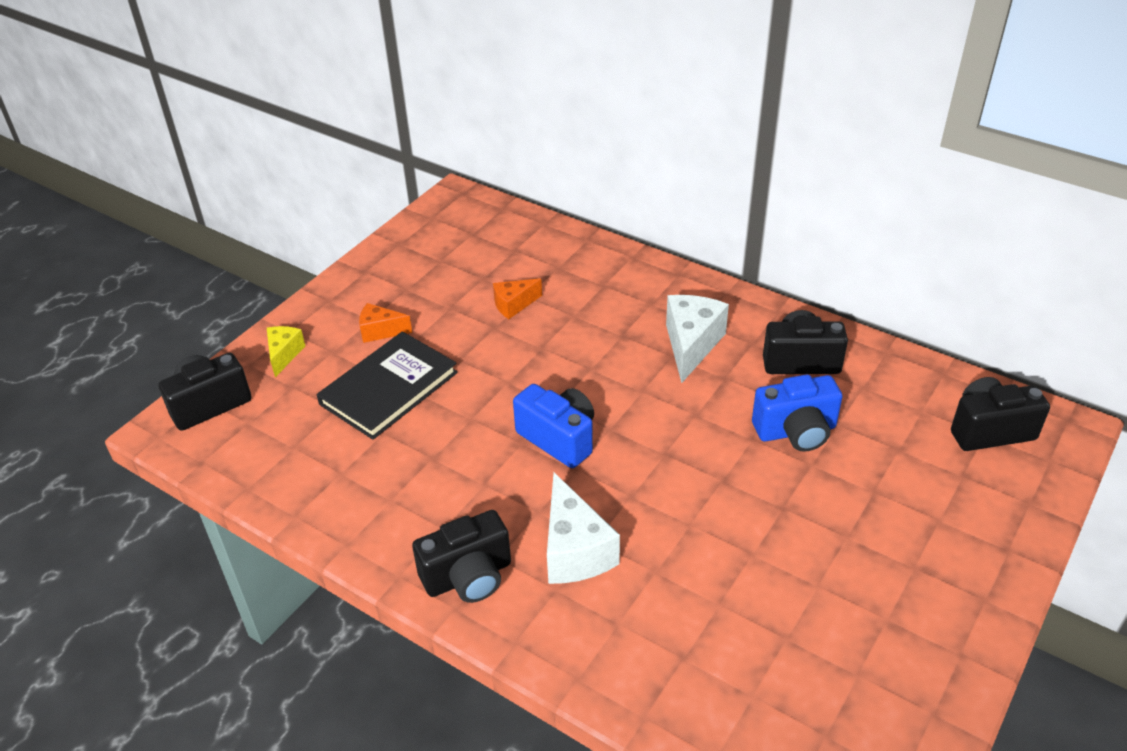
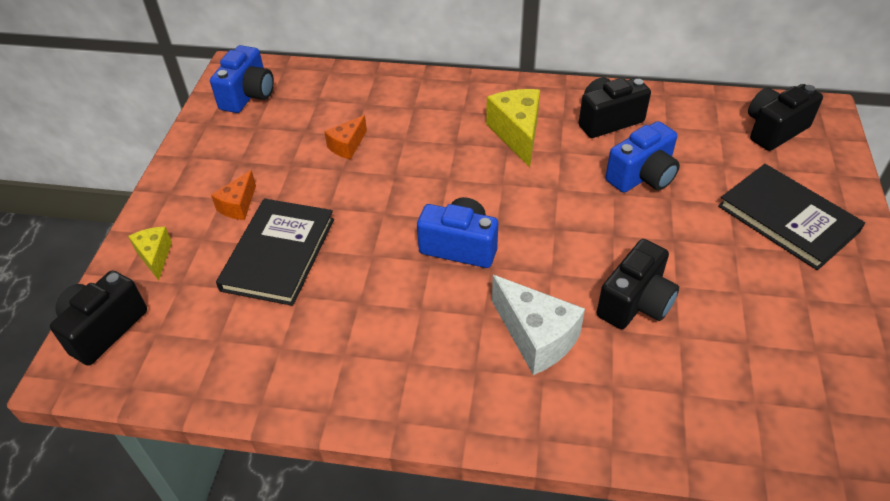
camera: 25 degrees left, 5 degrees up
(380, 331) = (238, 205): orange cheese -> orange cheese turned 45 degrees counterclockwise
(452, 227) = (248, 95): none -> blue camera
(468, 576) = (460, 397): black camera -> black camera (635, 303)
(691, 345) = (517, 134): white cheese -> yellow cheese
(930, 530) = (787, 219): none -> black book

